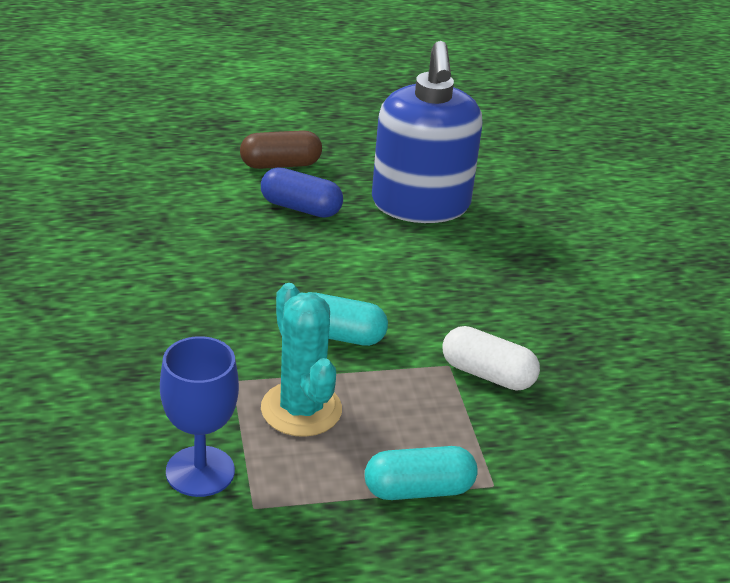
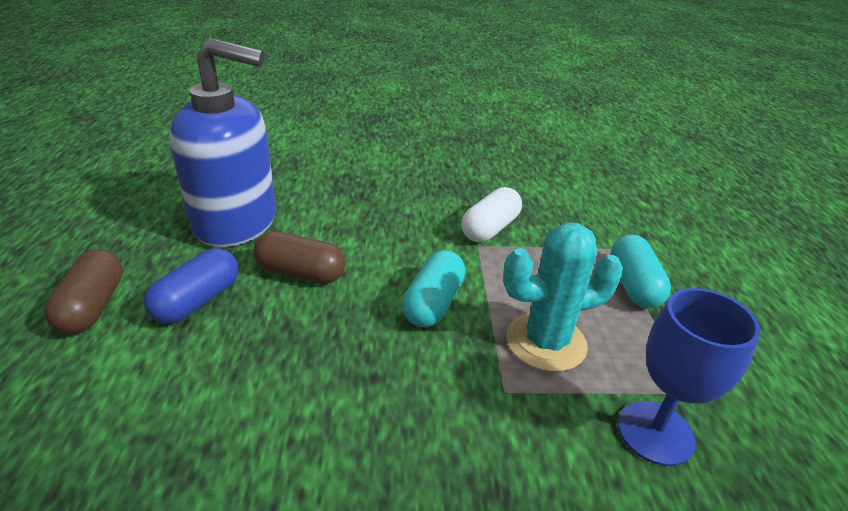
camera: 80 degrees left, 0 degrees up
(355, 253) = (301, 273): none -> brown capsule

